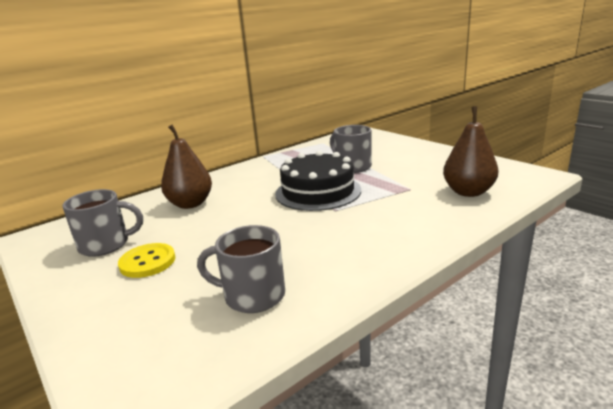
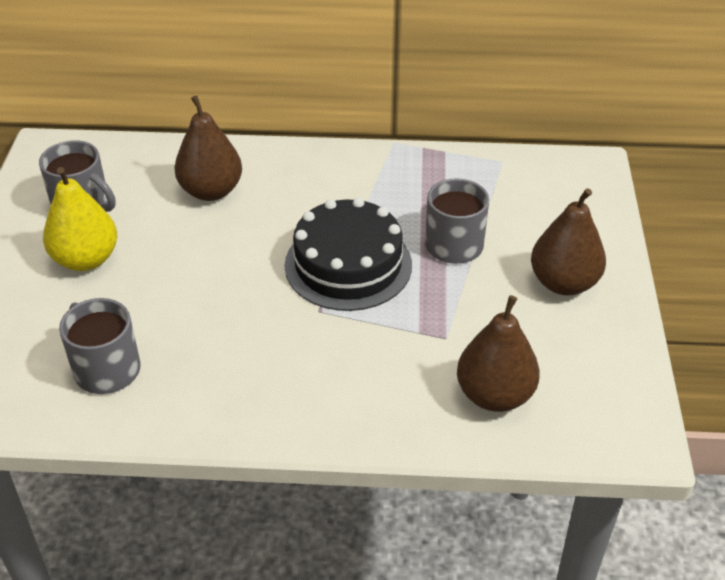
camera: 40 degrees right, 20 degrees up
(147, 262) = (86, 259): yellow button -> yellow pear
(418, 156) = (563, 283): none -> brown pear

